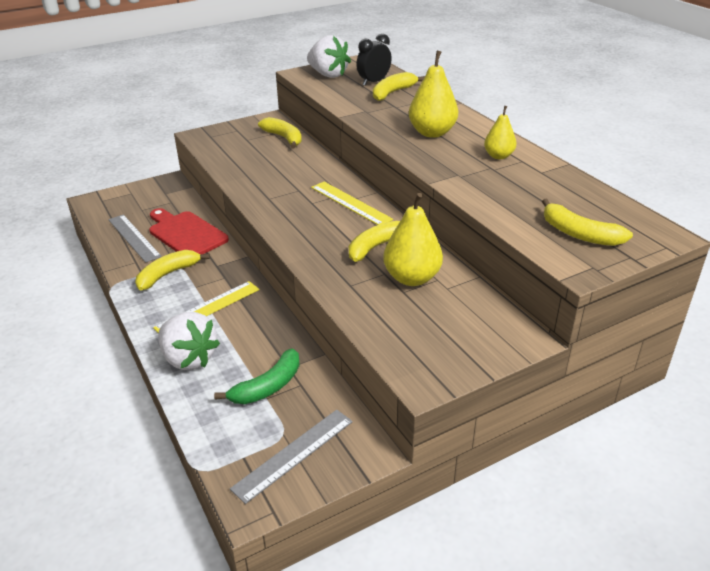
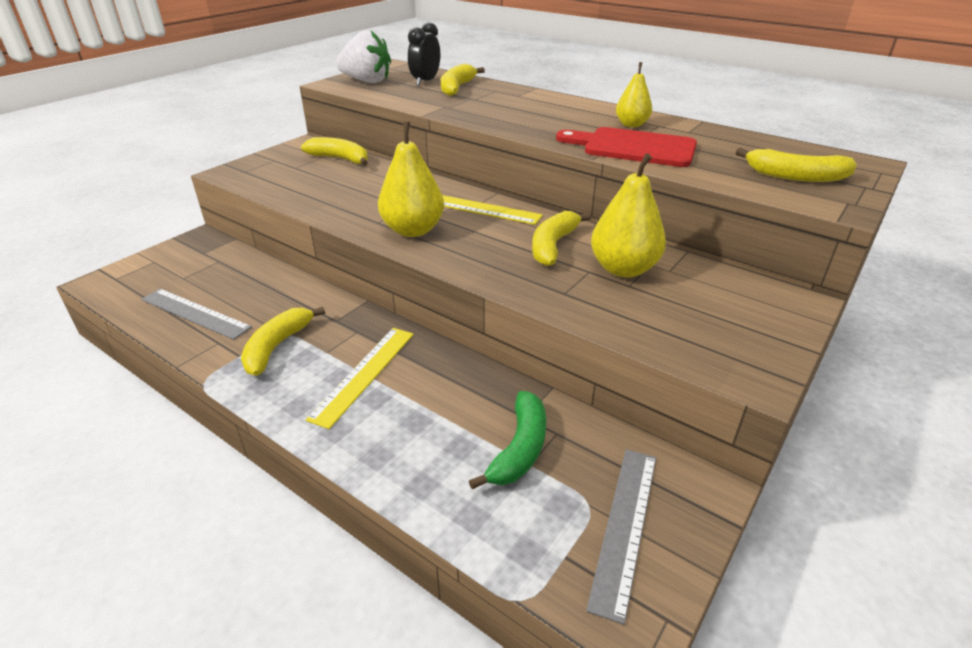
camera: 25 degrees left, 0 degrees up
(185, 234) = (266, 293): red cutting board -> red cutting board (633, 147)
(189, 358) = (387, 446): white strawberry -> none
(432, 133) = (540, 115): yellow pear -> yellow pear (413, 230)

